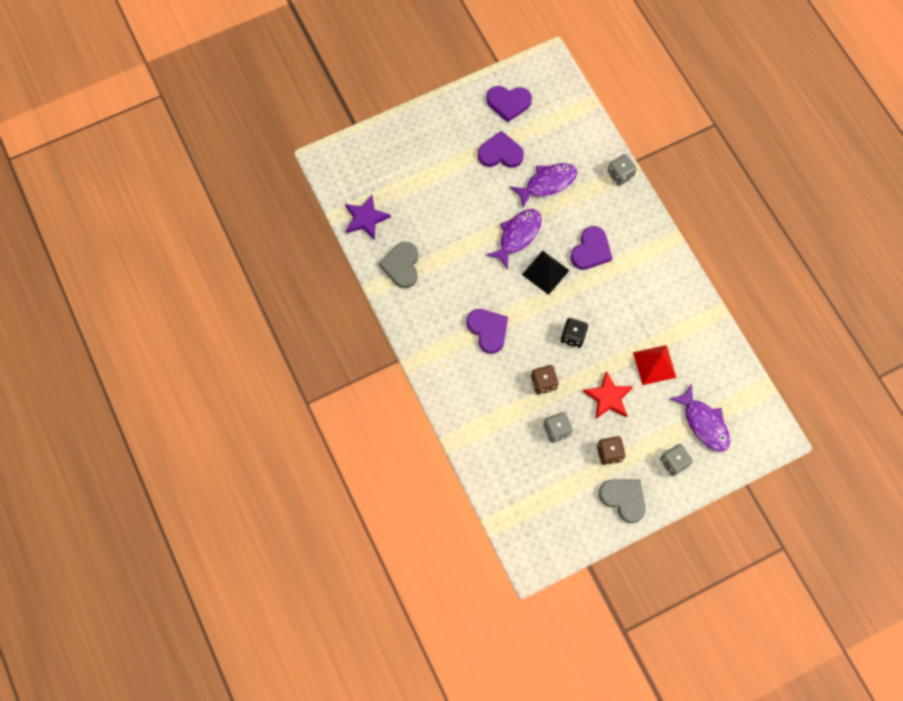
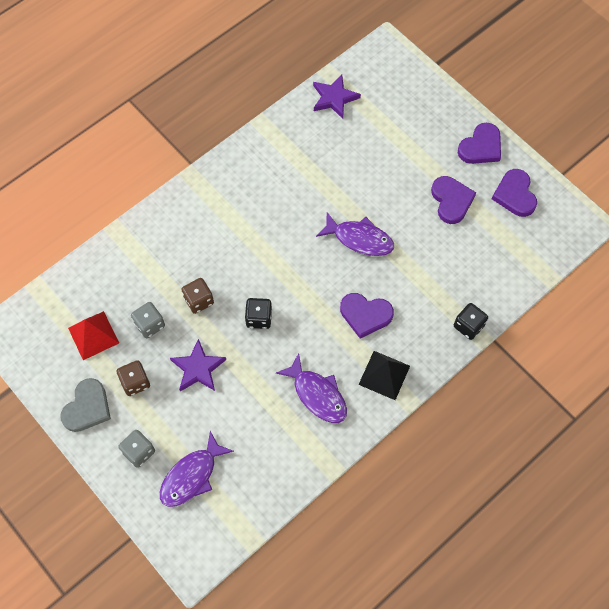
camera: 75 degrees right, 5 degrees down
(401, 266) = (292, 141): grey heart -> none
(488, 330) = (244, 235): purple heart -> purple heart (481, 147)
(545, 272) = (325, 275): black pyramid -> black pyramid (384, 375)
(547, 183) = (431, 254): purple fish -> purple fish (317, 394)
(608, 397) = (198, 368): red star -> purple star
(620, 175) = (468, 326): grey dice -> black dice
(654, 364) = (248, 409): red pyramid -> red pyramid (93, 335)

